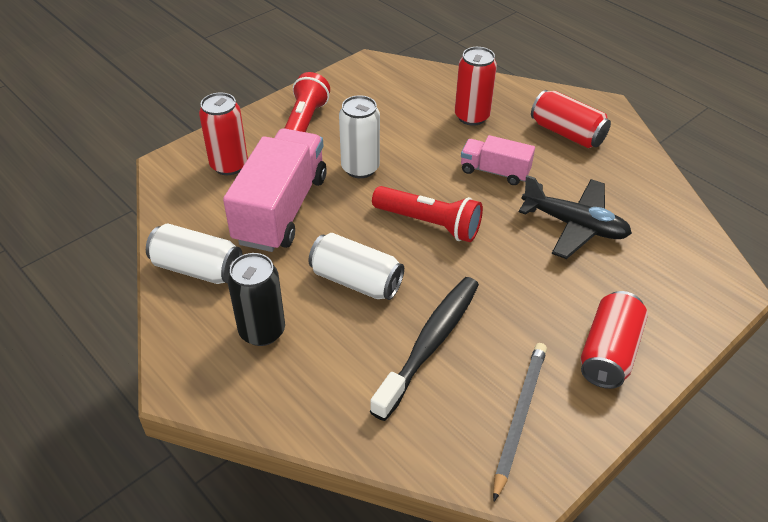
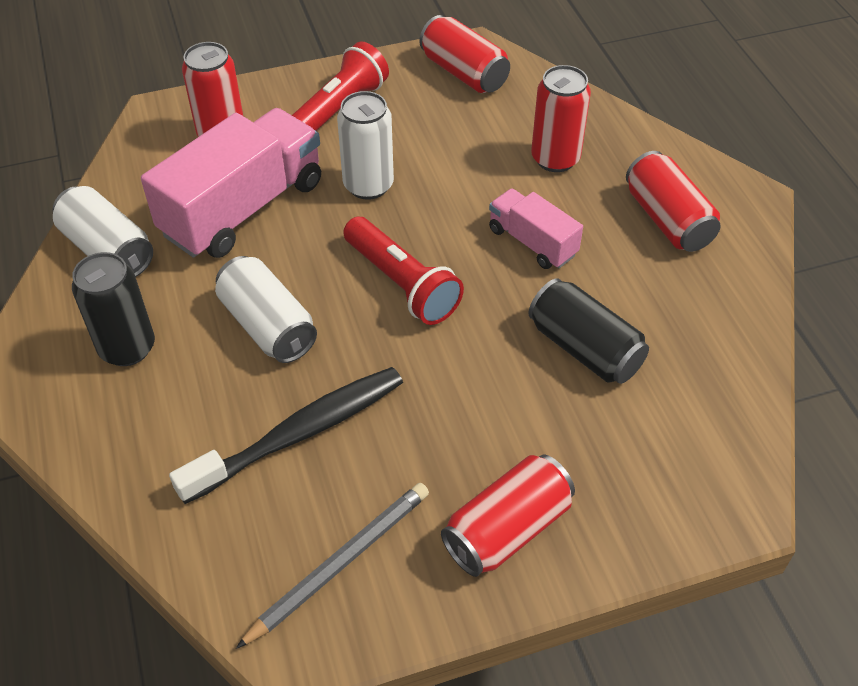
camera: 25 degrees right, 5 degrees up
(373, 80) = (464, 73): none -> red can
(574, 225) = (584, 348): black plane -> black can

